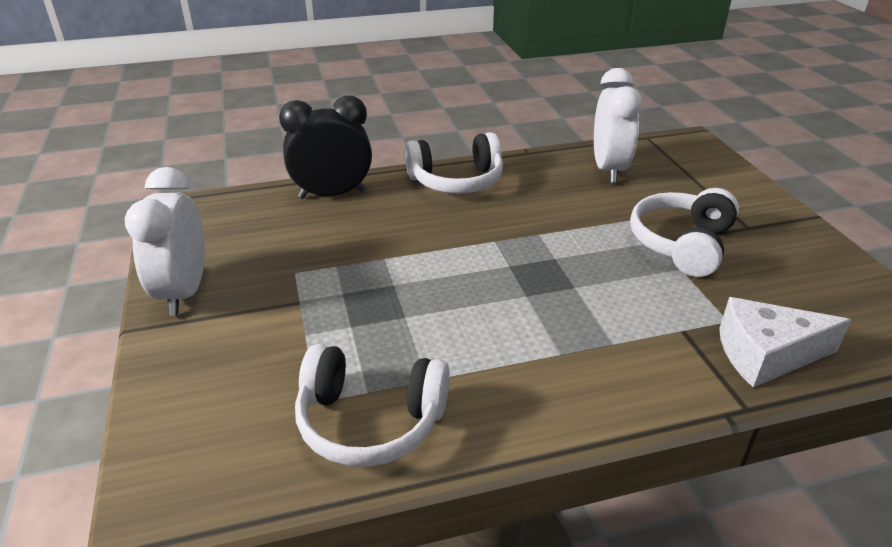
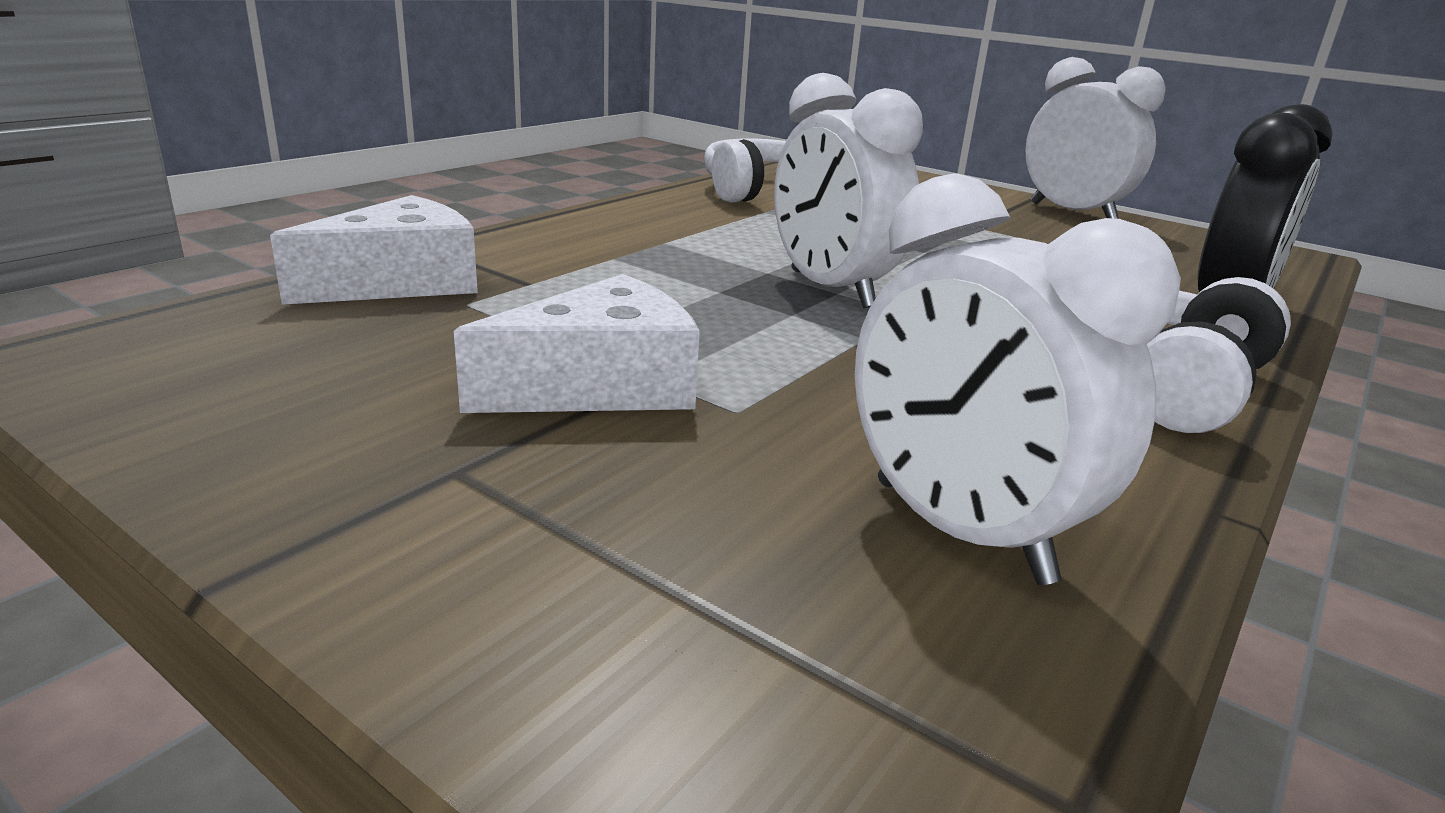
camera: 140 degrees right, 10 degrees down
(510, 268) = (830, 289): none -> white clock
(682, 244) = (601, 385): white headphones -> white cheese

